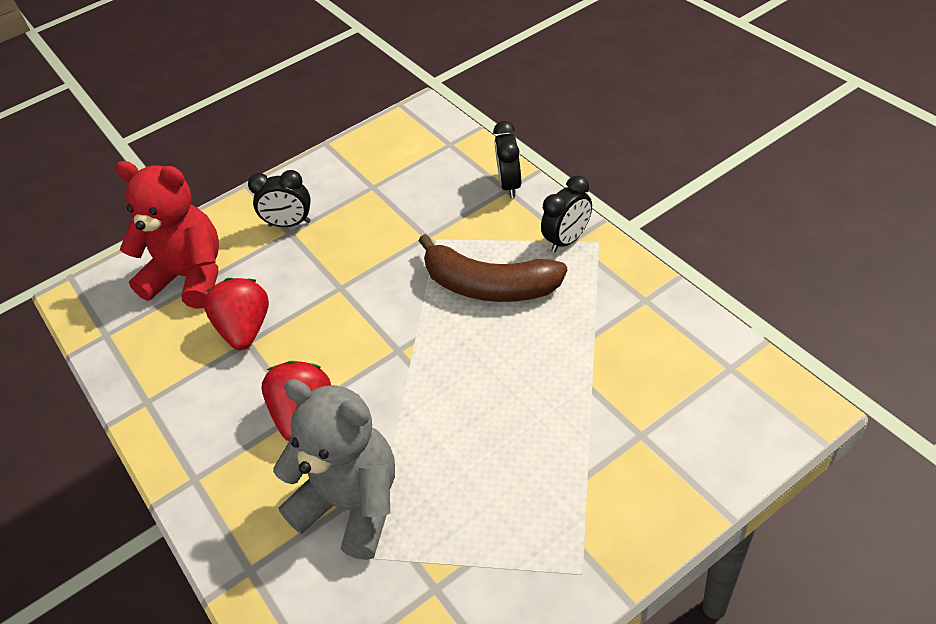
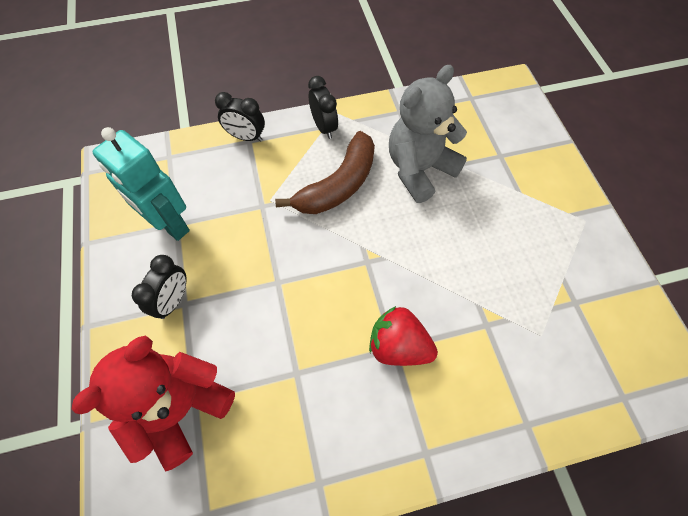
camera: 75 degrees left, 15 degrees up
(246, 329) = (281, 370): red strawberry -> none
(352, 504) = (494, 334): grey teddy bear -> grey teddy bear (419, 169)
(369, 183) = (169, 224): none -> turquoise robot

